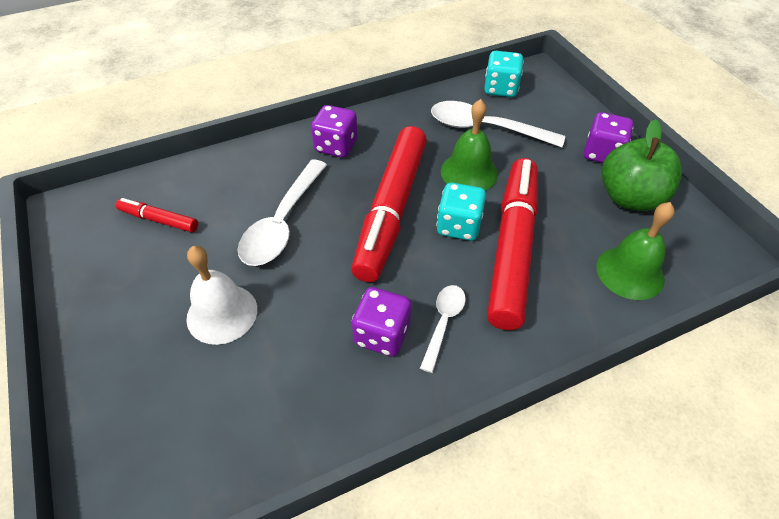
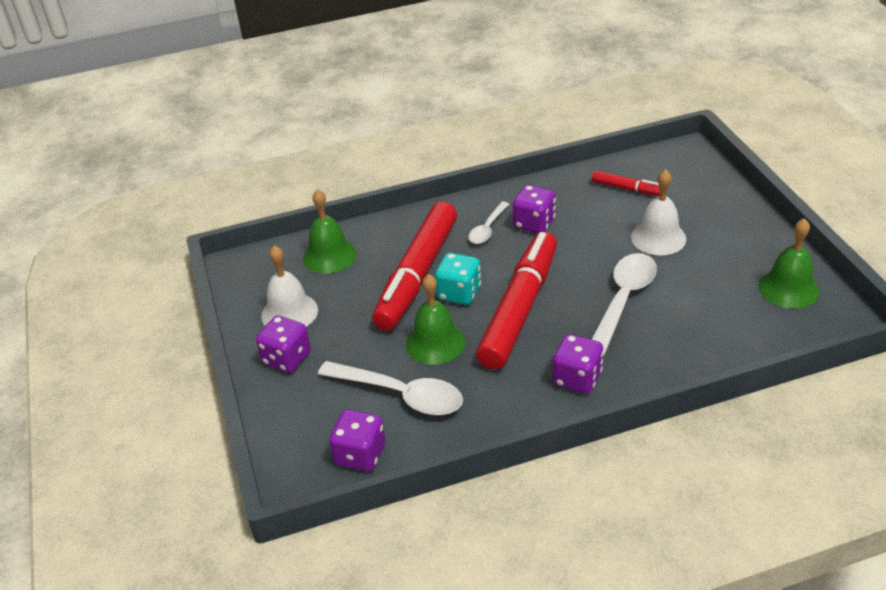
camera: 170 degrees left, 10 degrees down
(101, 243) = (788, 288): none -> green bell
(159, 220) = (744, 306): red marker -> red marker (627, 189)
(500, 89) = (360, 454): turquoise dice -> purple dice
(629, 198) = (289, 312): green apple -> white bell

